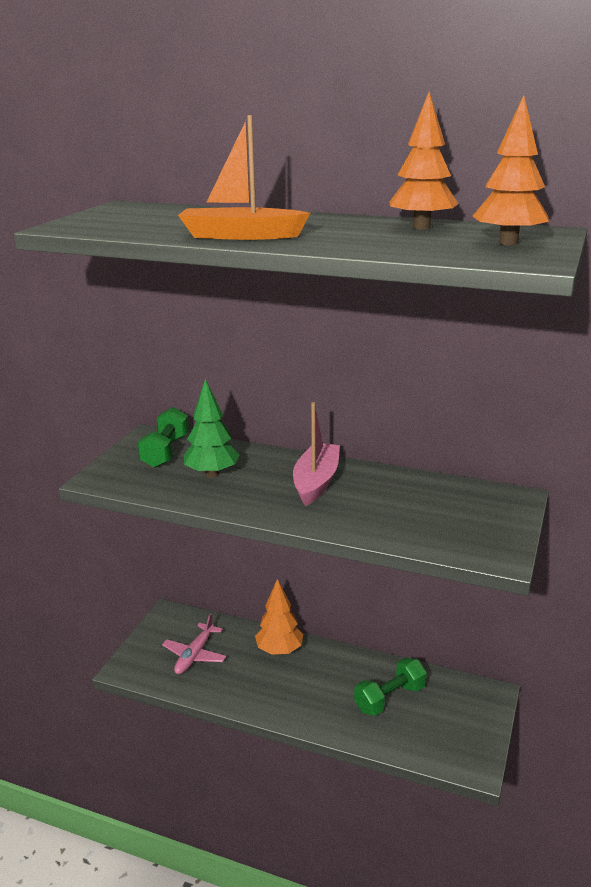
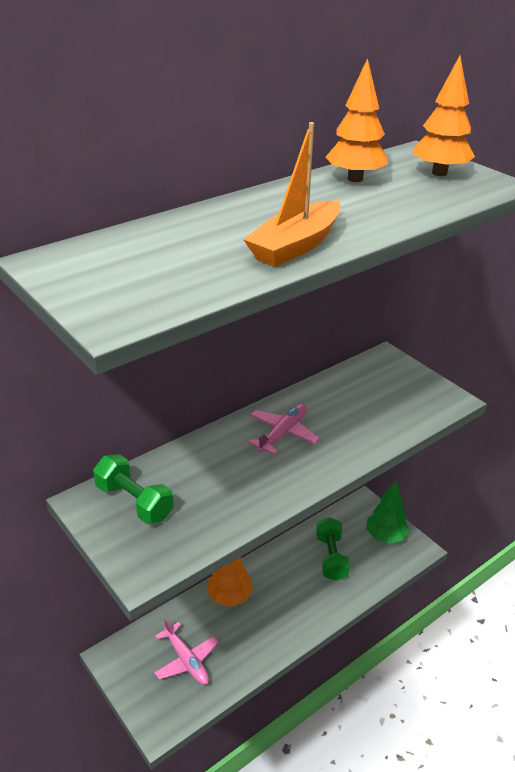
camera: 60 degrees left, 10 degrees up
(212, 474) = (211, 487): green tree -> green tree (385, 536)
(316, 482) = (283, 434): pink boat -> pink plane

